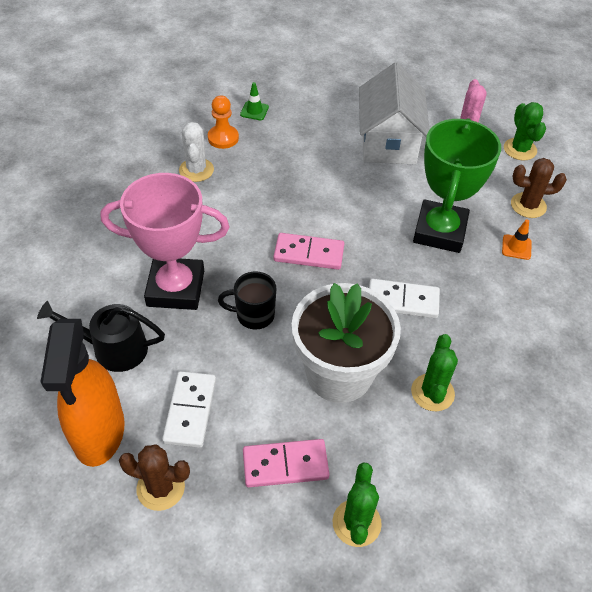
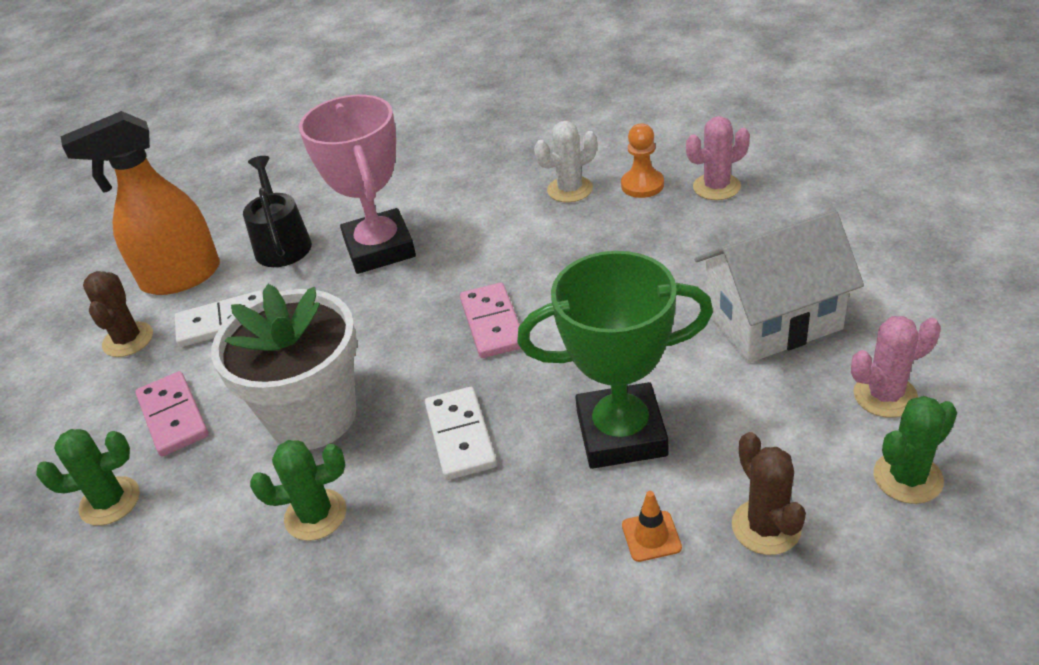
camera: 75 degrees right, 10 degrees down
(254, 111) = (716, 187): green traffic cone -> pink cactus
(254, 315) = (370, 317): black mug -> none

